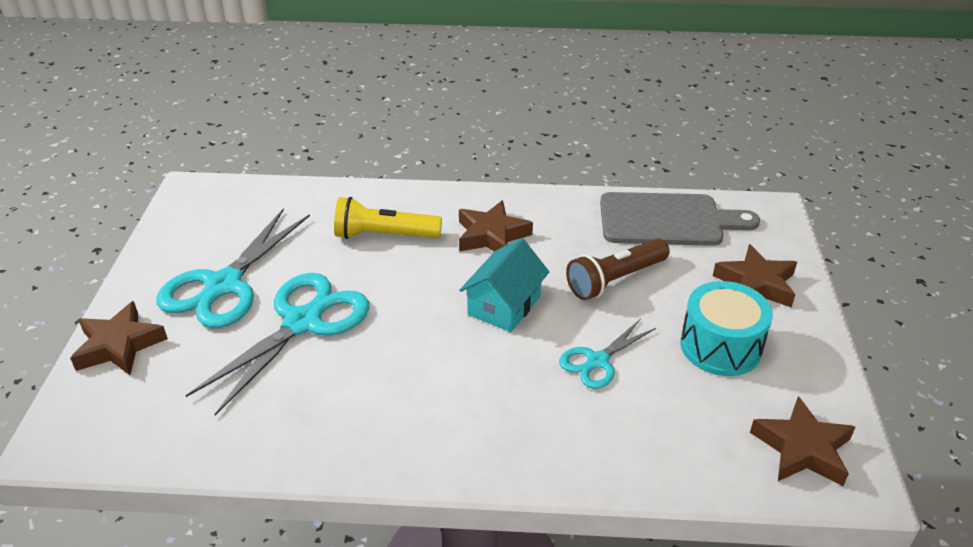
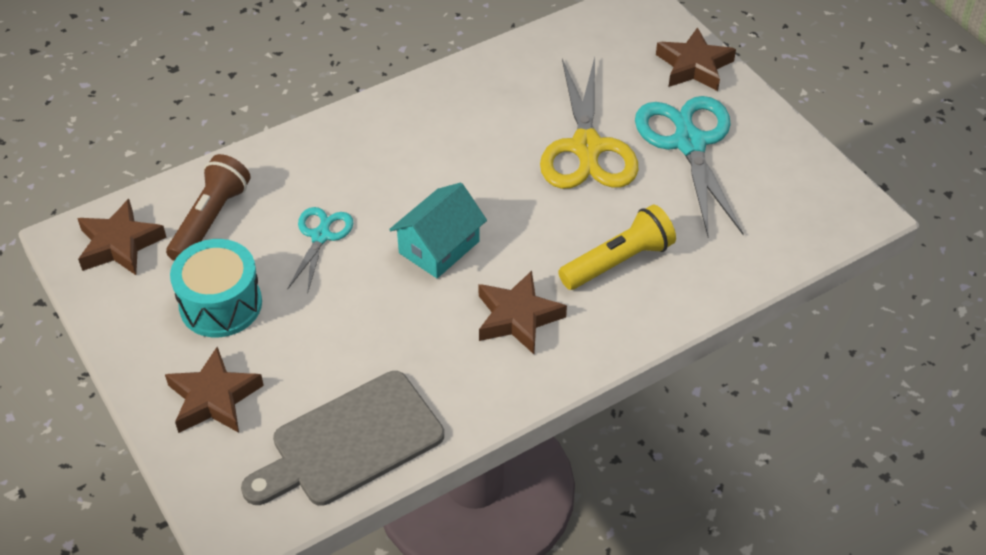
camera: 145 degrees right, 10 degrees up
(302, 322) = (586, 147): turquoise scissors -> yellow scissors
(504, 305) = (439, 247): turquoise house -> turquoise house turned 45 degrees clockwise
(615, 280) = (357, 328): brown flashlight -> brown flashlight (210, 220)

